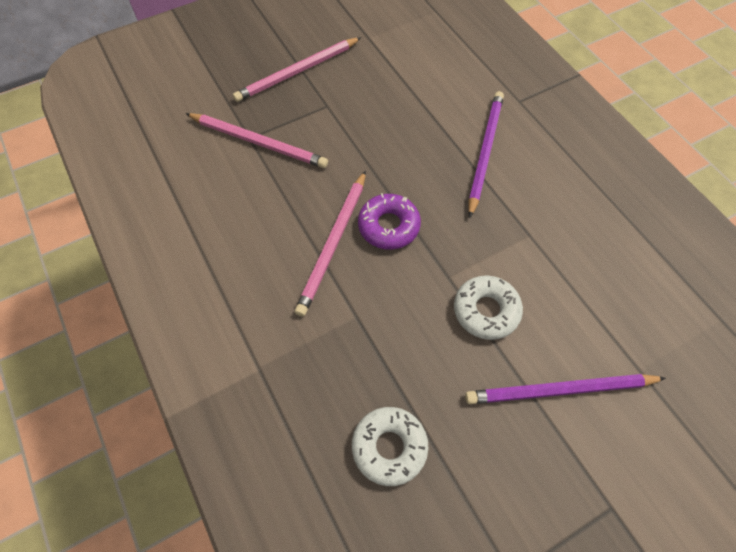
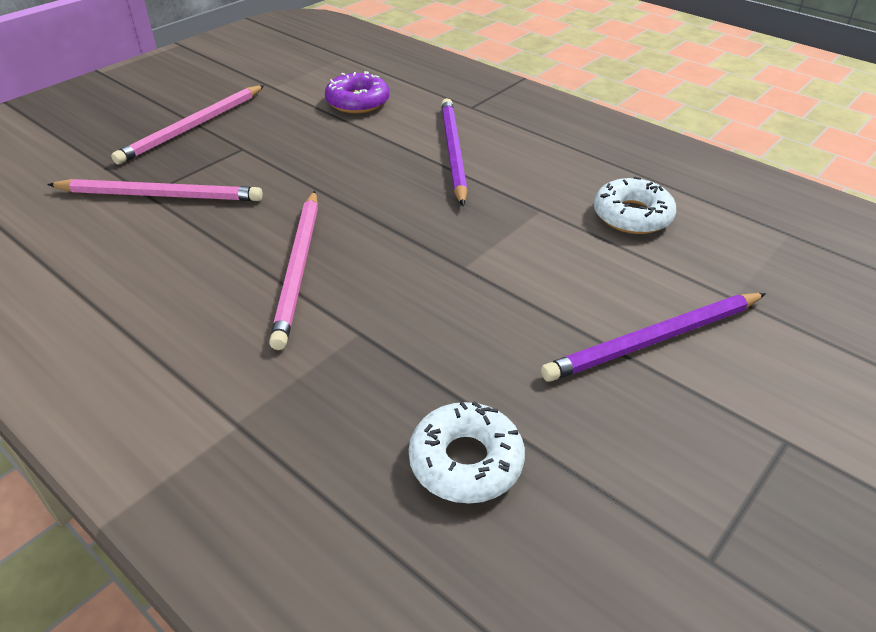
camera: 20 degrees left, 20 degrees down
(388, 226) = (365, 237): purple donut -> purple donut (358, 102)
(486, 311) = (525, 287): white donut -> white donut (632, 215)

